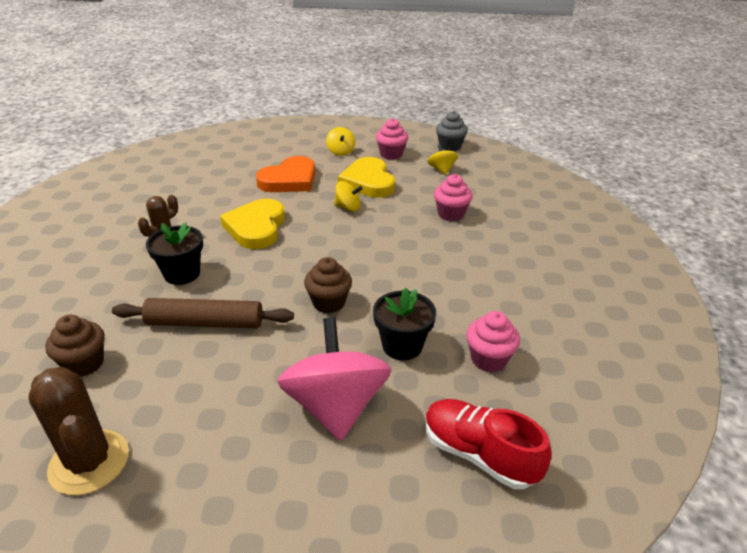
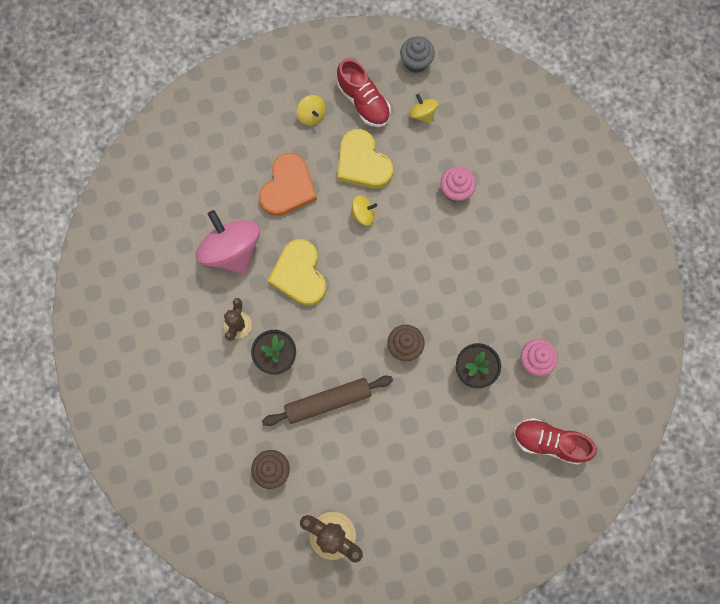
camera: 20 degrees left, 40 degrees up
(335, 406) = (453, 439): pink spinning top -> pink spinning top (231, 250)
(391, 154) = (363, 102): pink cupcake -> red shoe

